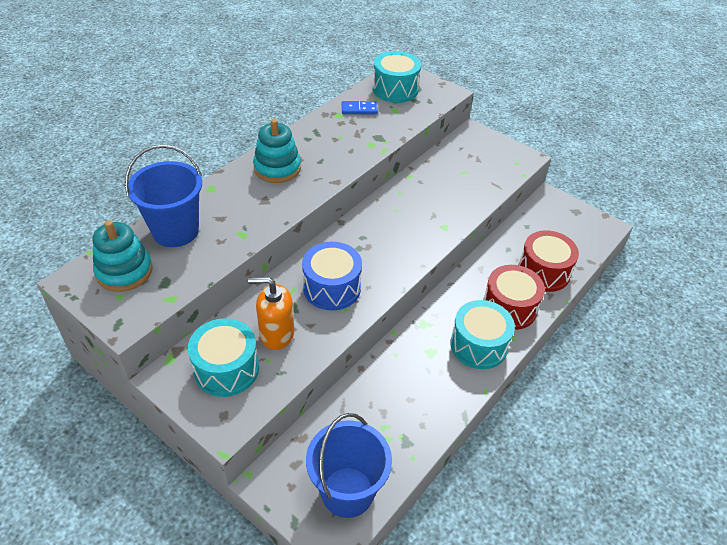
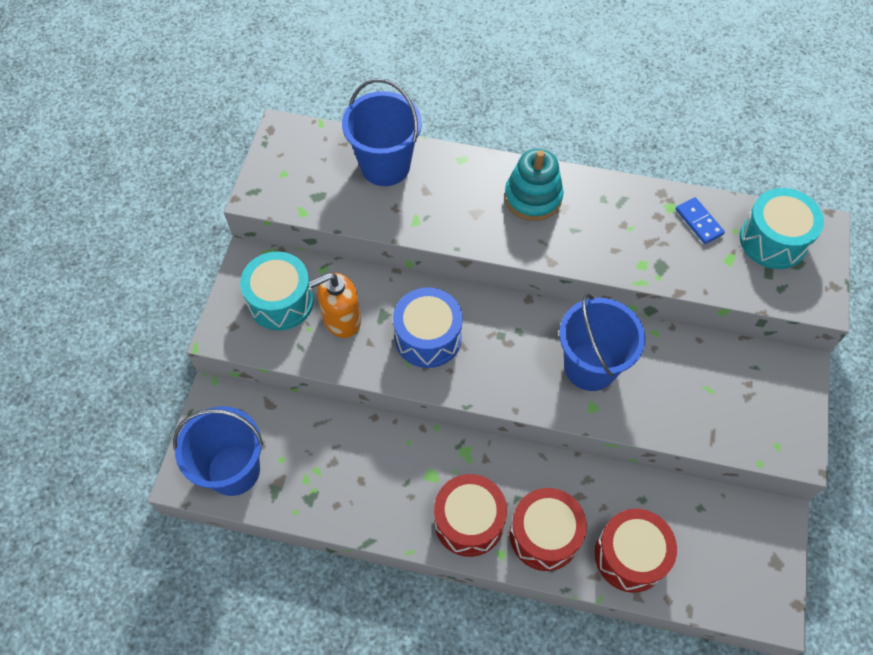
camera: 65 degrees right, 15 degrees up
(124, 271) = (313, 159): turquoise stacking toy -> none
(276, 334) = (341, 319): orange soap dispenser -> orange soap dispenser turned 90 degrees counterclockwise
(414, 215) = (590, 366): none -> blue bucket
(478, 345) = (469, 521): turquoise drum -> red drum

